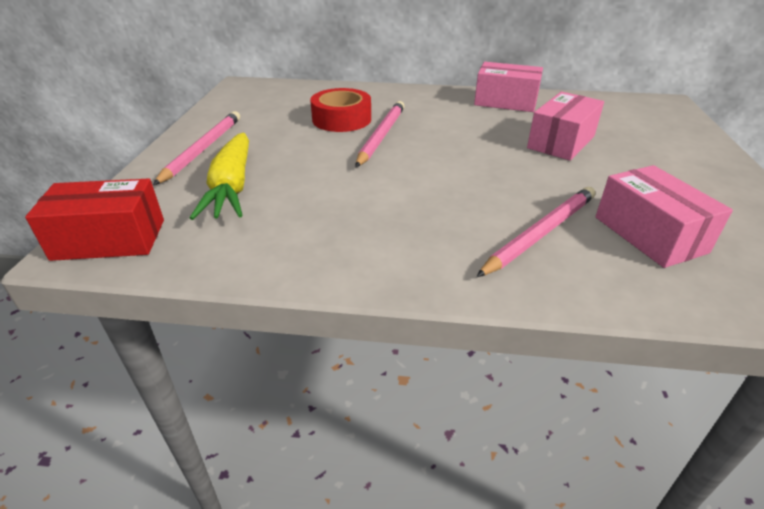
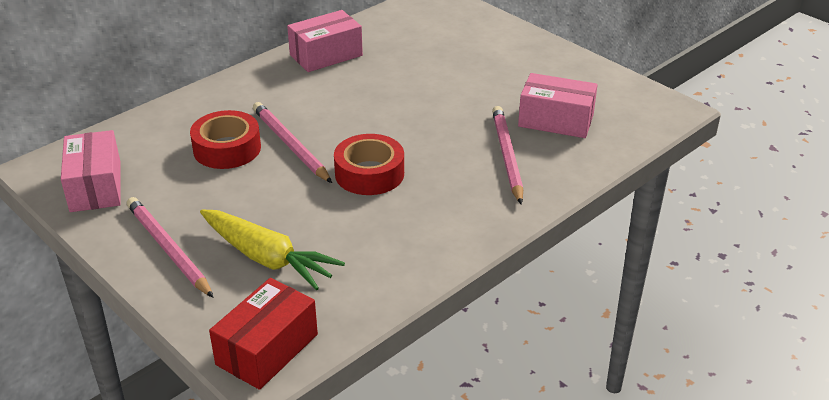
camera: 50 degrees left, 0 degrees up
(398, 179) = (369, 173): none -> red tape
(561, 142) = (421, 76): pink box -> pink box (96, 186)

